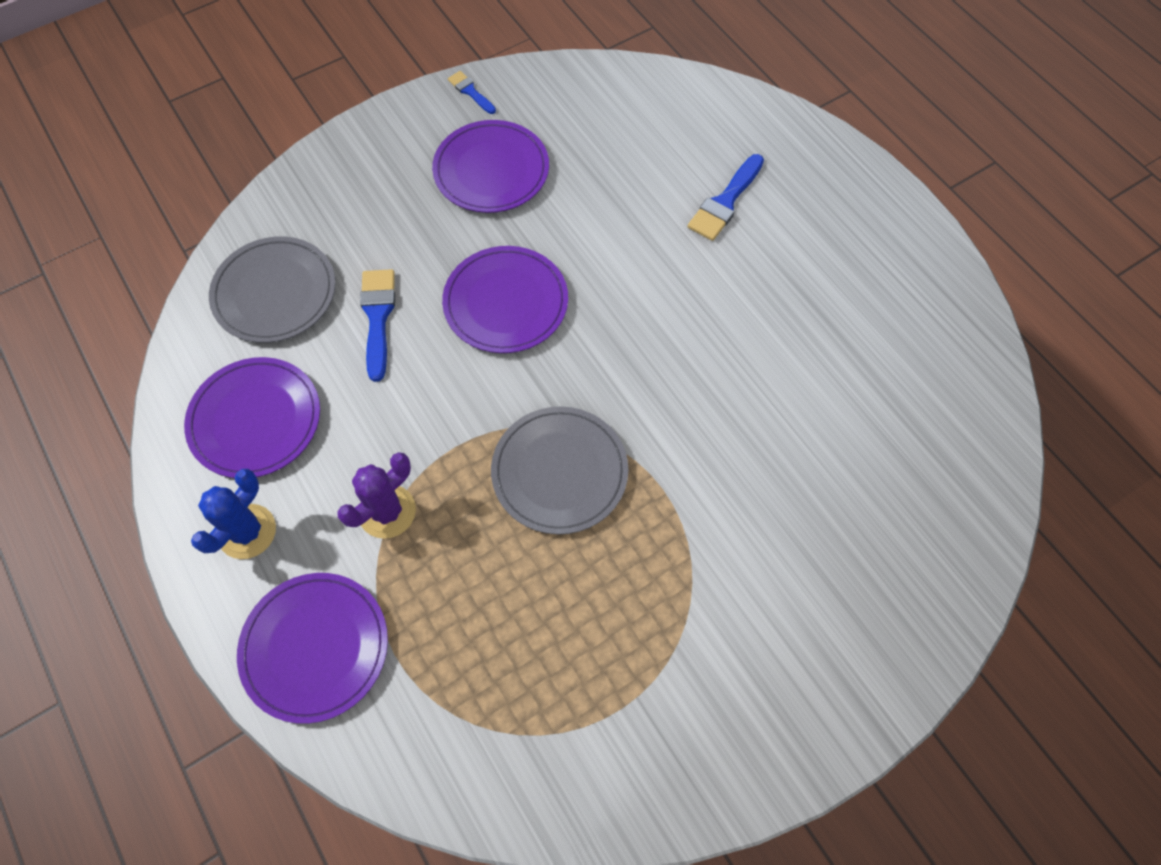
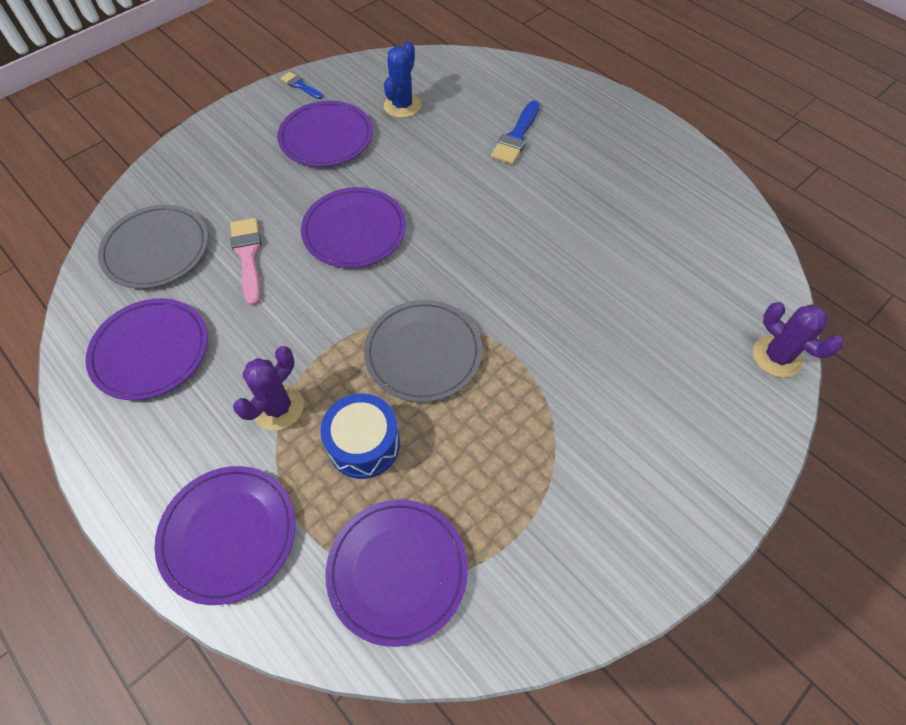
camera: 10 degrees left, 5 degrees down
(247, 531) = (153, 444): blue cactus -> blue cactus (402, 106)
(378, 317) = (248, 256): blue brush -> pink brush
(475, 571) = (364, 444): none -> blue drum
(488, 720) = (397, 571): none -> purple plate
(977, 545) = (776, 357): none -> purple cactus

